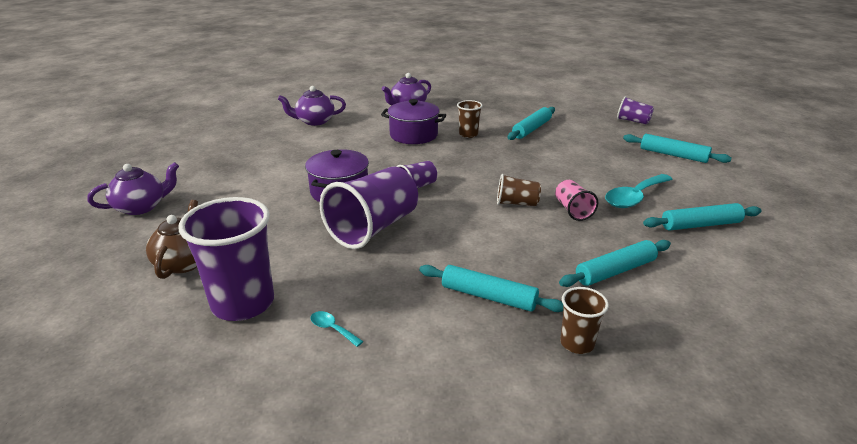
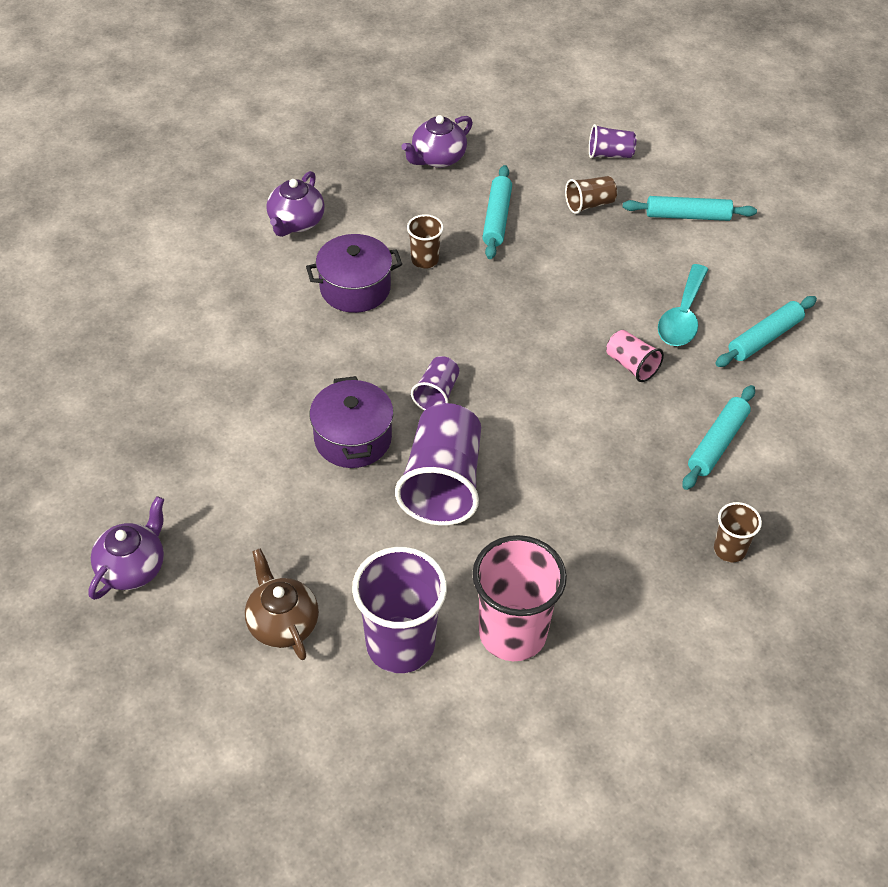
camera: 30 degrees left, 20 degrees up
(314, 121) = (190, 307): purple teapot -> purple teapot (437, 158)
(332, 329) = (512, 633): turquoise spoon -> pink cup
(488, 296) = (624, 529): turquoise rolling pin -> none
(516, 203) = (567, 377): brown cup -> brown cup (589, 204)

